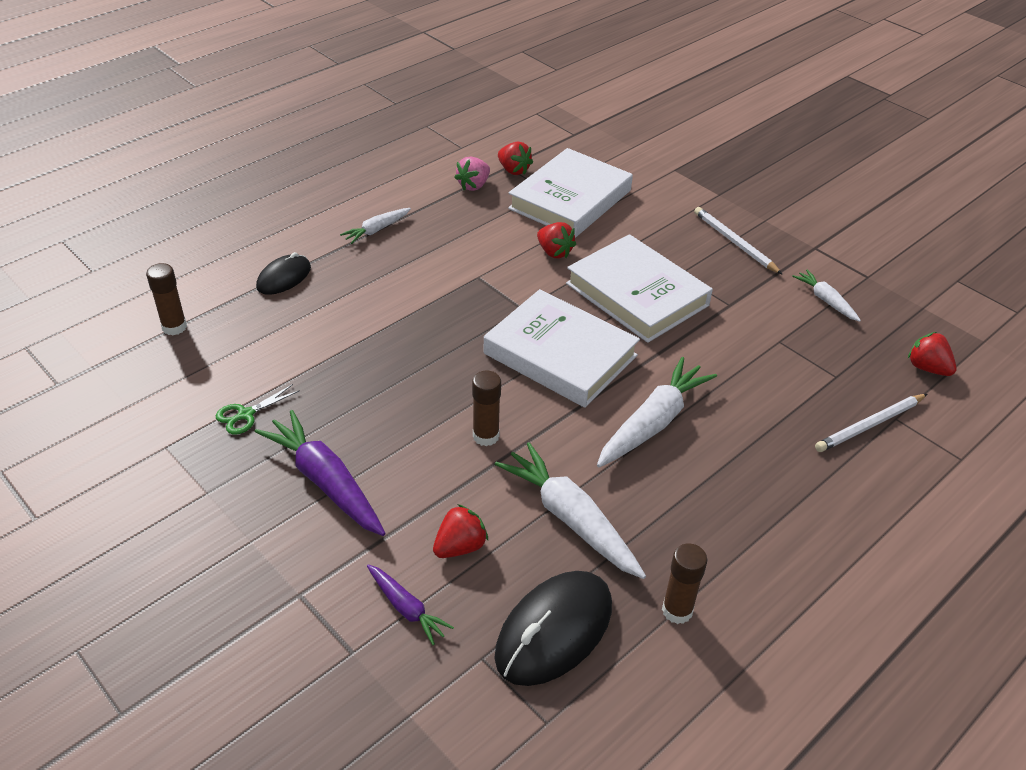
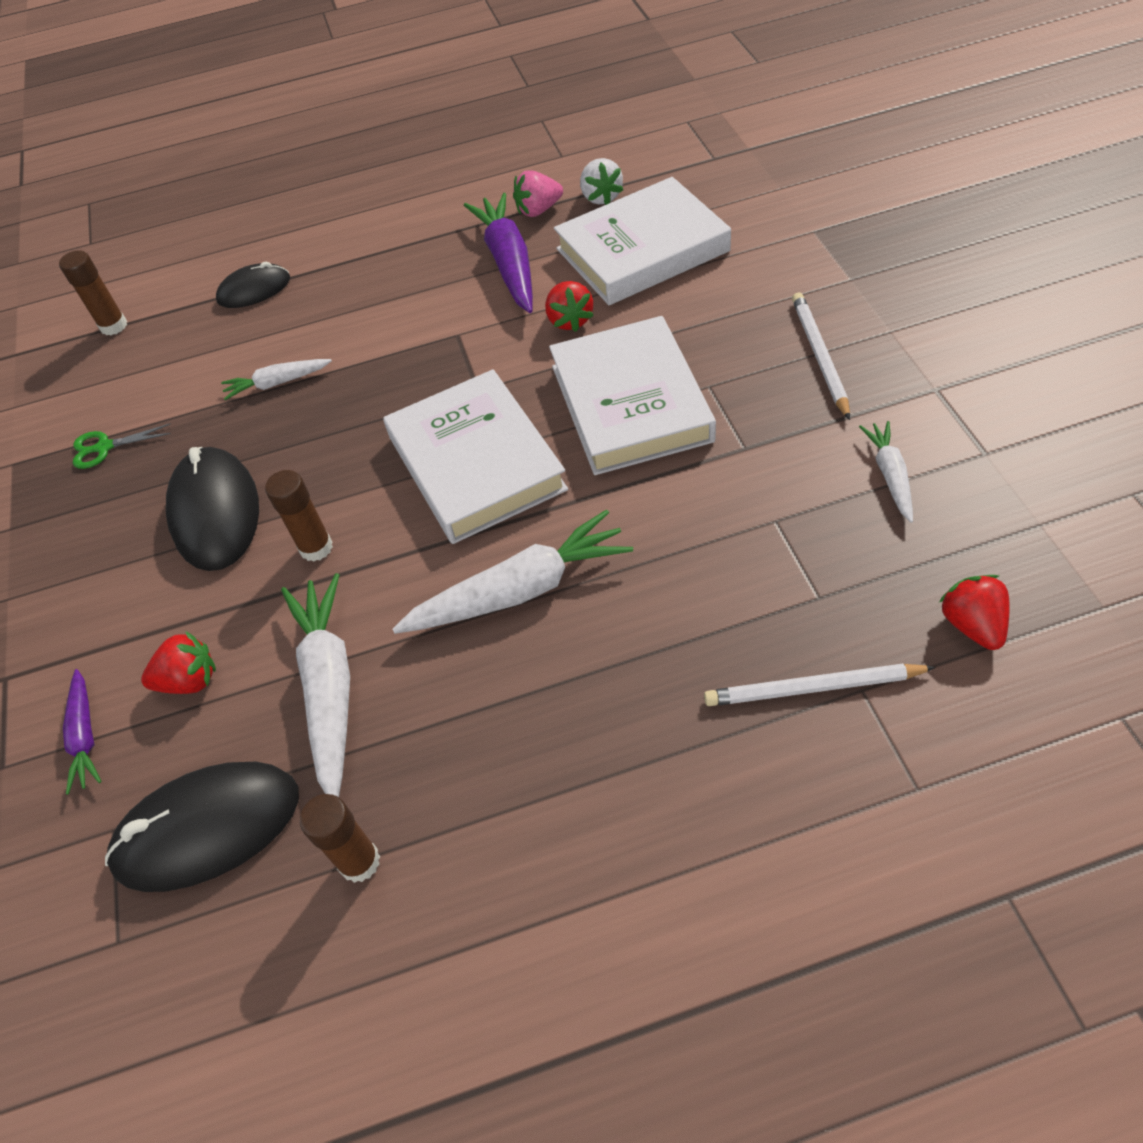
camera: 35 degrees right, 10 degrees up
(325, 482) = (119, 552): purple carrot -> purple carrot (508, 263)
(376, 230) = (389, 249): white carrot -> white carrot (277, 383)
(384, 434) = (215, 512): none -> black mouse
(513, 170) = (601, 197): red strawberry -> white strawberry

